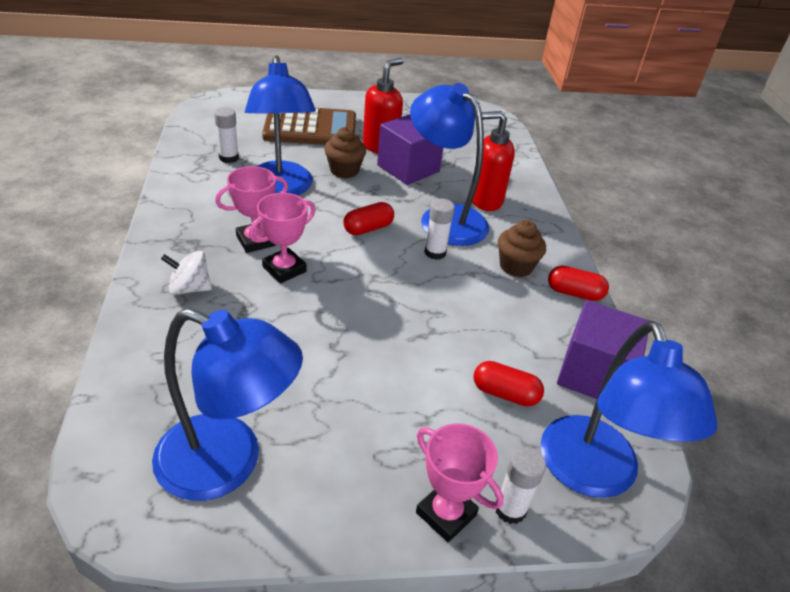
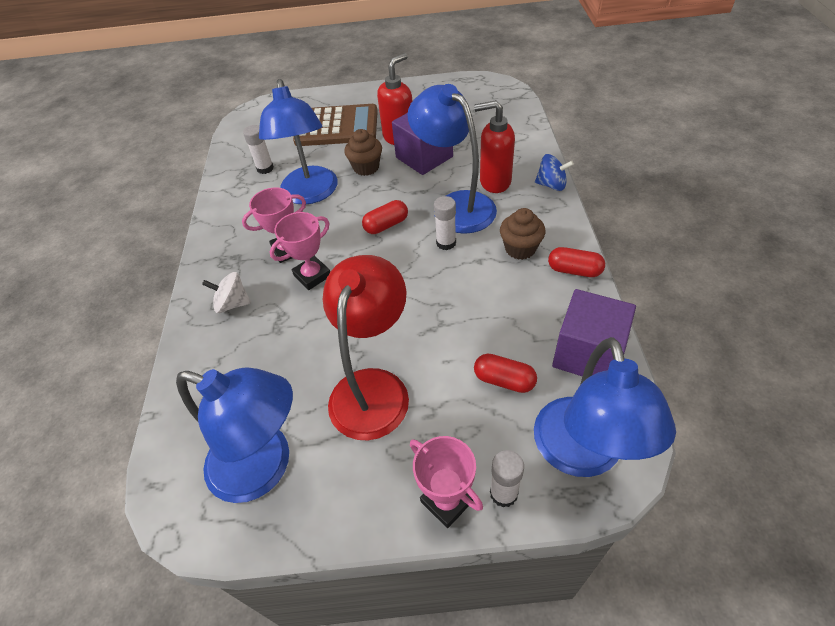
camera: 10 degrees right, 10 degrees up
(357, 389) = (373, 387): none -> red lamp
(545, 210) = (551, 185): none -> blue spinning top

